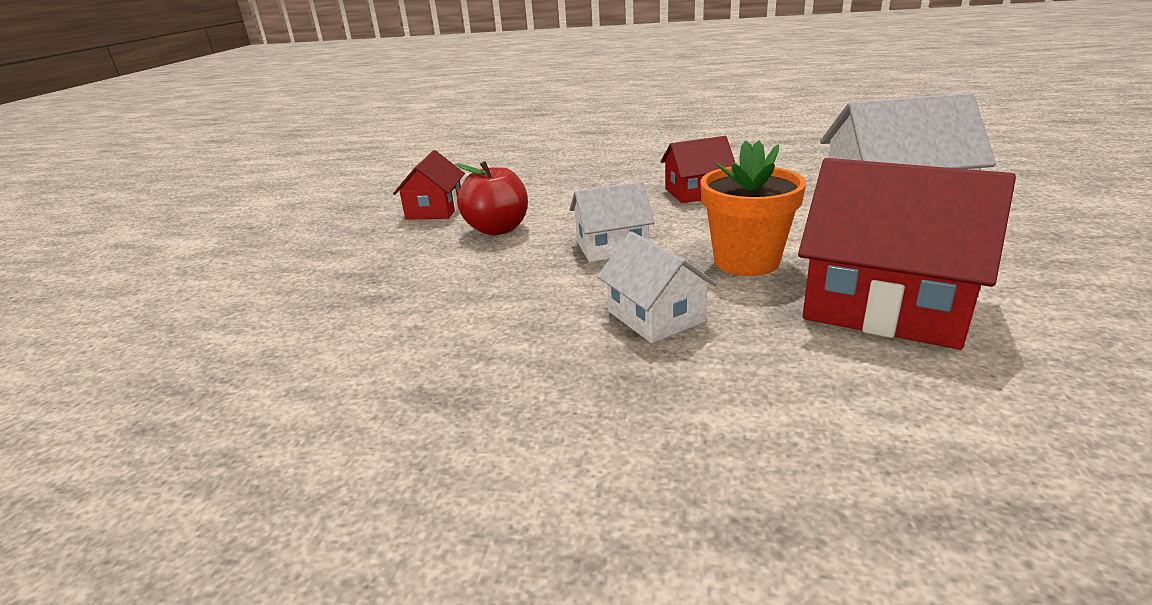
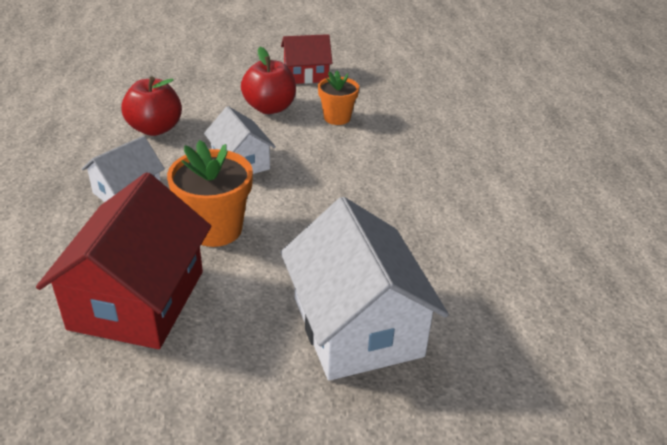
camera: 70 degrees right, 10 degrees up
(498, 299) = (155, 128): none -> red apple
(544, 199) = (337, 118): none -> orange flower pot
(697, 192) = (373, 196): red house -> none

